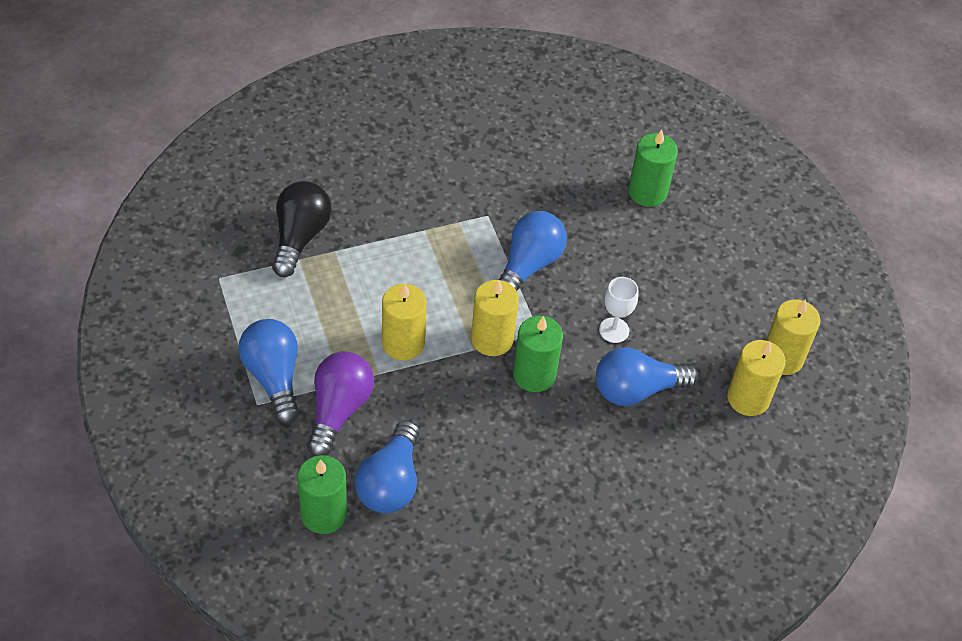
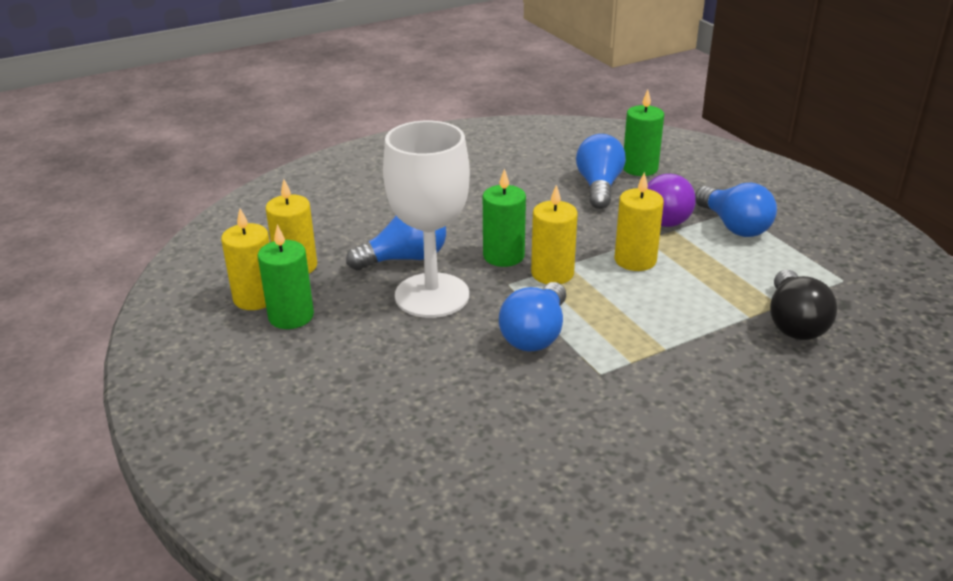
camera: 175 degrees right, 20 degrees down
(614, 330) = (432, 295): white goblet -> white goblet, size x2.36
(647, 192) = (406, 430): green candle -> green candle (291, 316)

